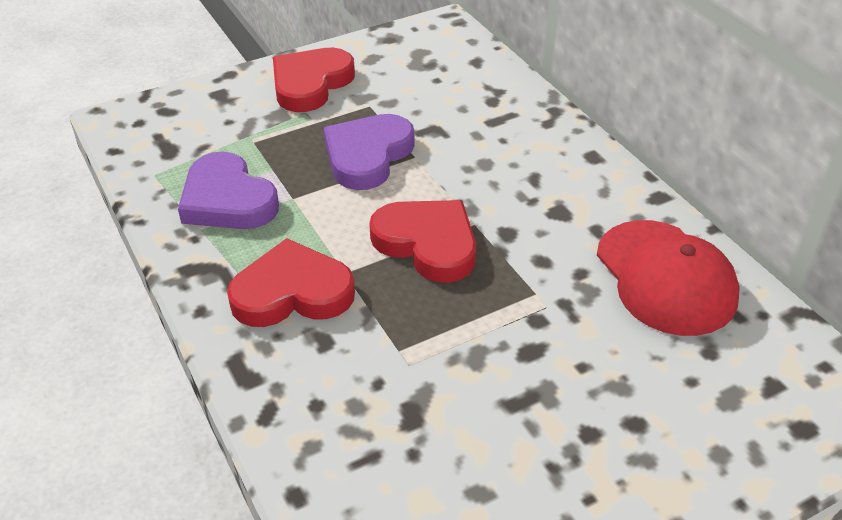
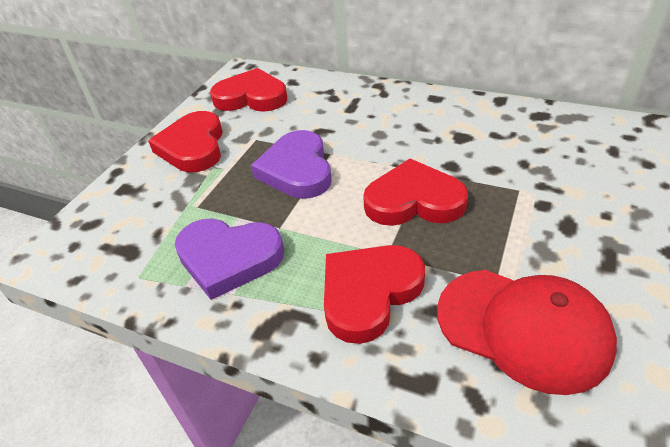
camera: 35 degrees left, 0 degrees up
(417, 59) = (251, 97): none -> red heart
(665, 277) = (568, 138): red cap -> red cap (523, 328)

